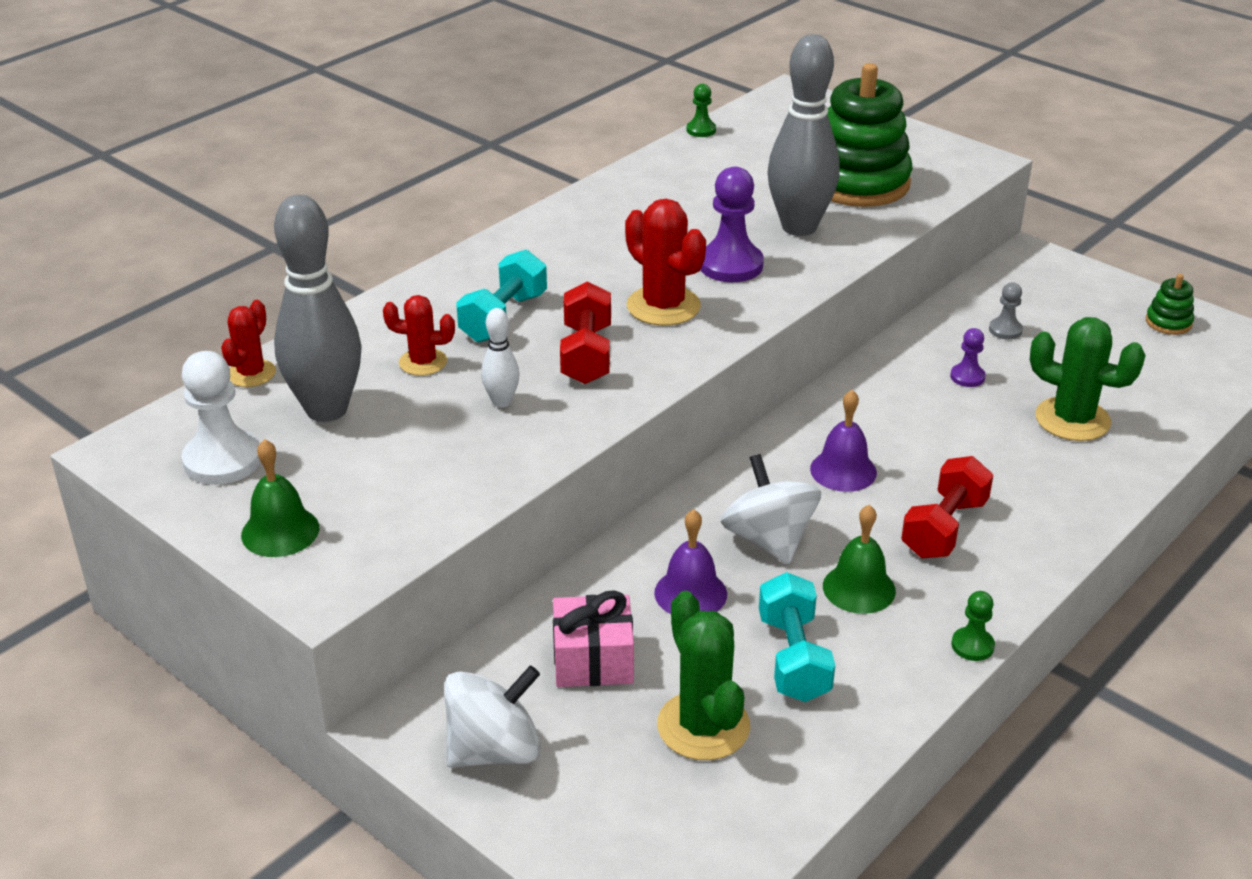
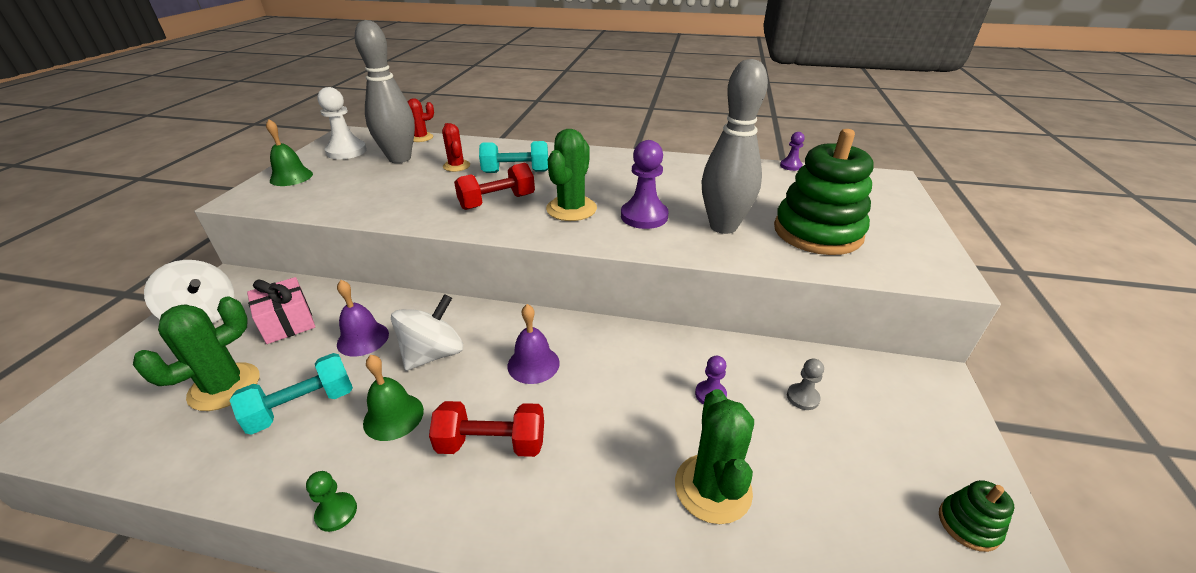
camera: 60 degrees right, 0 degrees up
(501, 402) = (432, 193): white bowling pin -> none
(663, 306) = (571, 209): red cactus -> green cactus
(701, 130) = (790, 166): green pawn -> purple pawn

